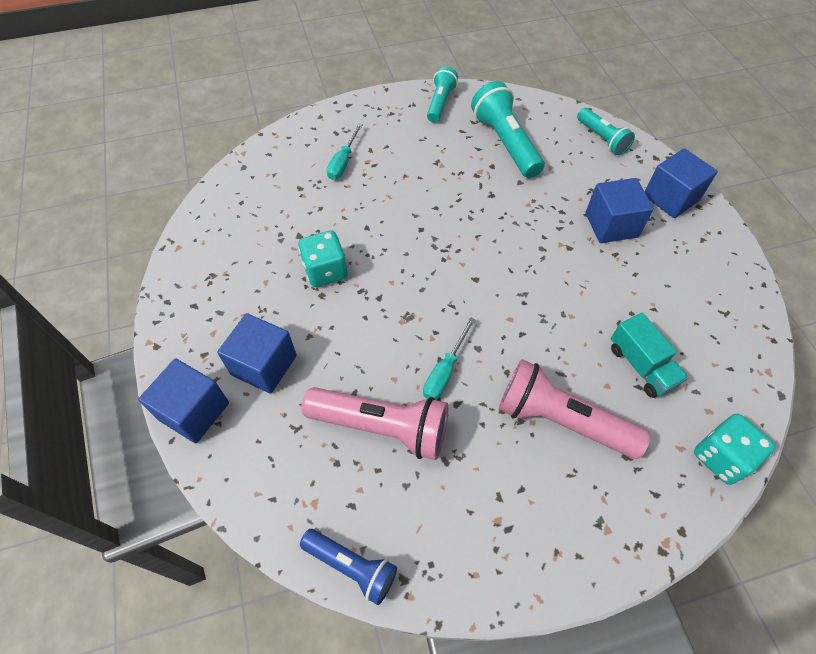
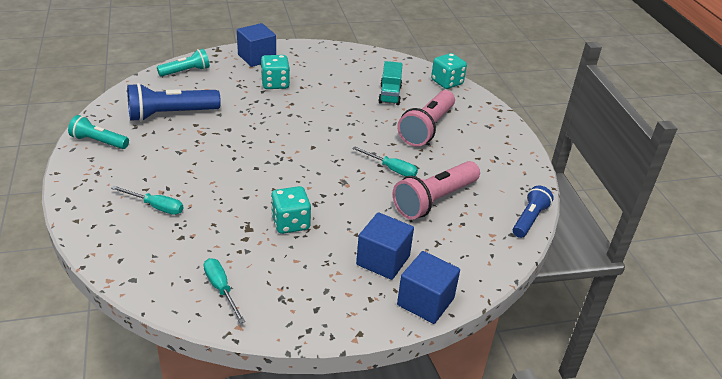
camera: 90 degrees left, 20 degrees down
(227, 228) = (221, 289): none -> turquoise screwdriver
(382, 427) = (434, 200): pink flashlight -> pink flashlight turned 150 degrees counterclockwise
(505, 143) = (170, 115): turquoise flashlight -> blue flashlight
(611, 225) = (275, 84): blue cube -> turquoise dice
(641, 366) = (390, 94): turquoise truck -> turquoise truck turned 120 degrees clockwise

